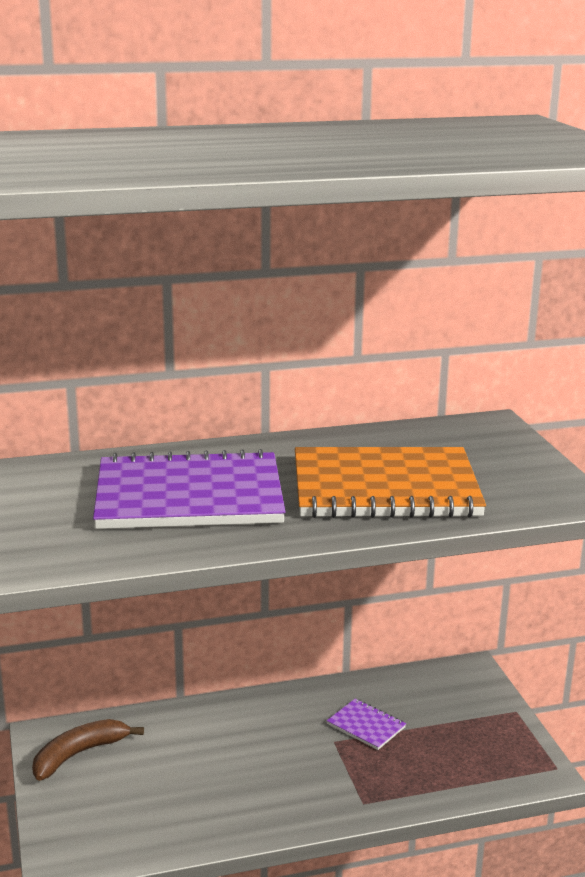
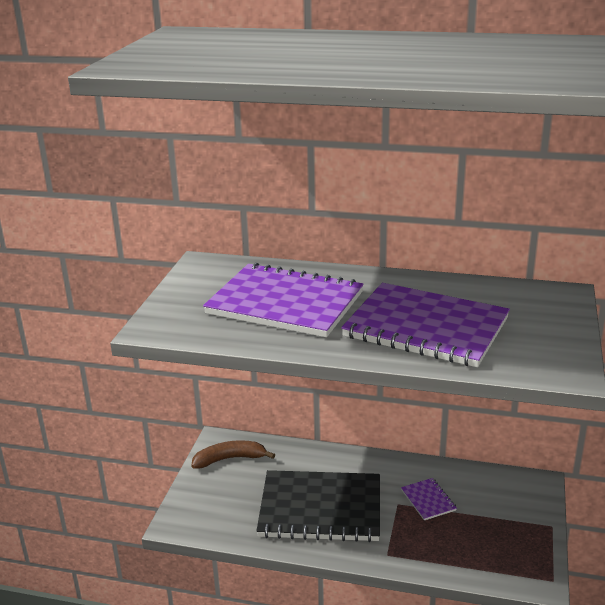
camera: 30 degrees right, 5 degrees up
(245, 777) = (320, 508): none -> black notebook
(385, 487) = (426, 327): orange notebook -> purple notebook

